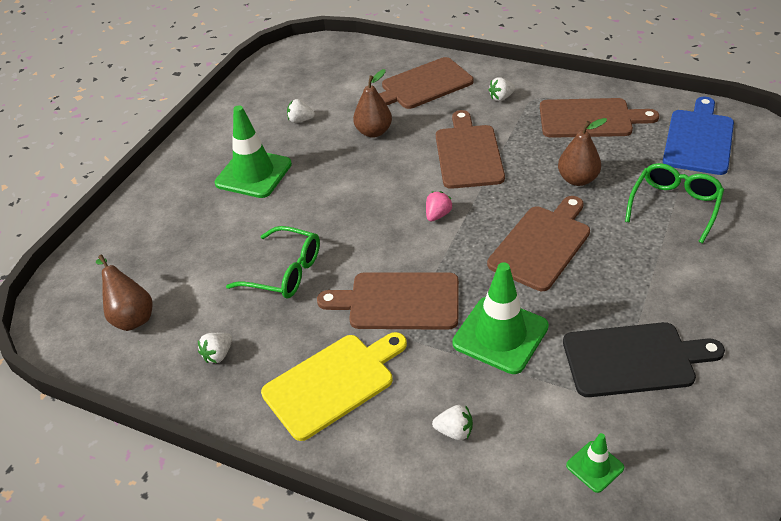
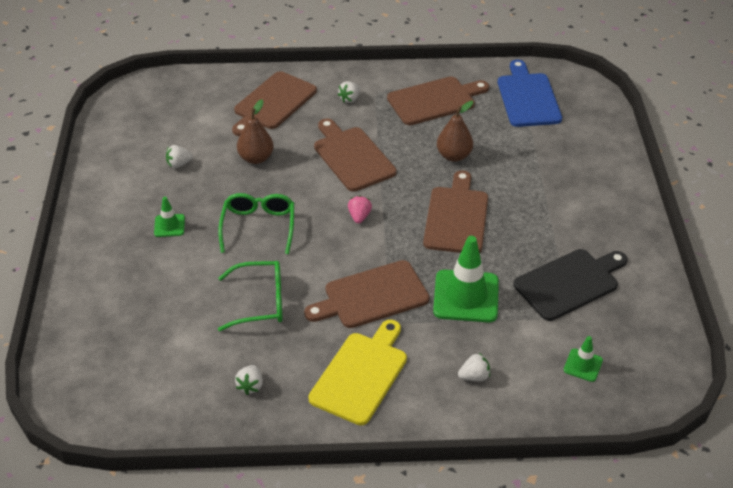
camera: 30 degrees left, 0 degrees up
(131, 316) = (148, 382): brown pear -> none
(253, 174) = (169, 226): green traffic cone -> green traffic cone, size x0.50
(674, 206) = (538, 158): green glasses -> green glasses (258, 227)

